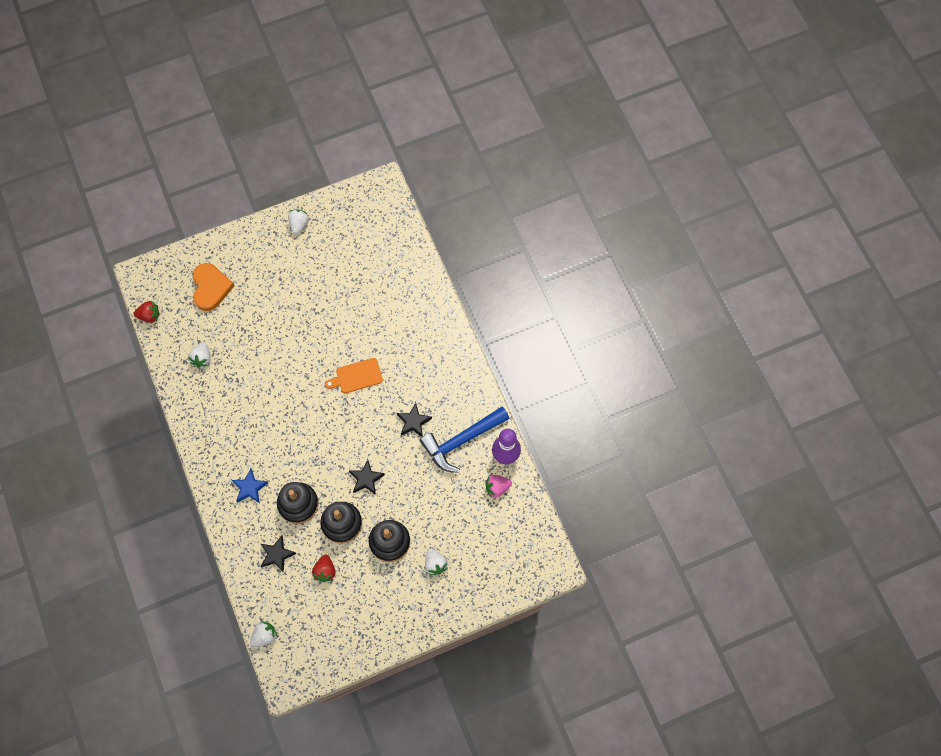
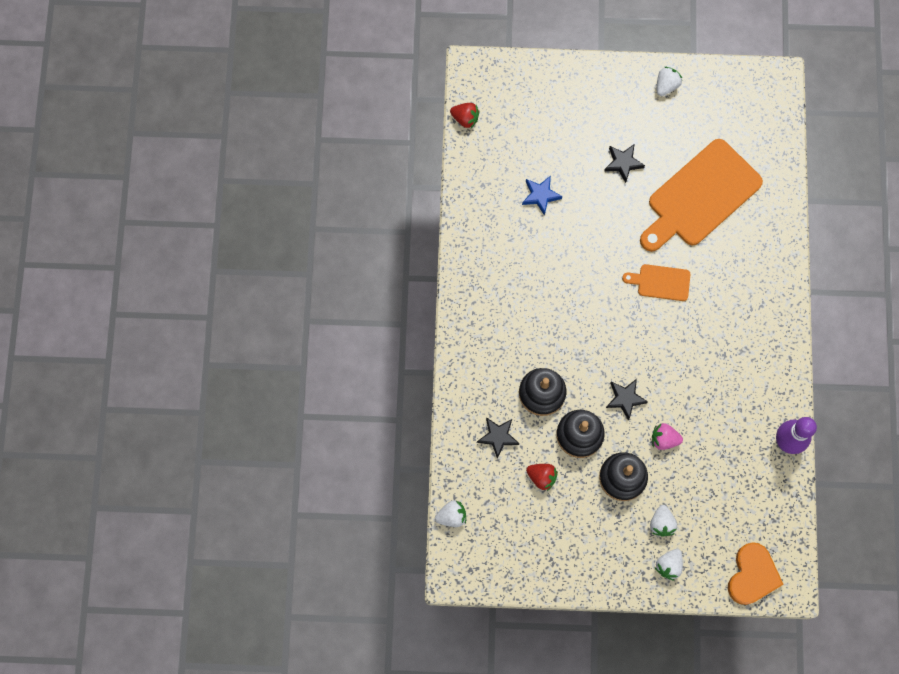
camera: 25 degrees right, 5 degrees up
(202, 358) = (503, 189): white strawberry -> white strawberry (668, 565)
(211, 288) = (542, 116): orange heart -> orange heart (752, 575)
(250, 488) = (498, 352): blue star -> blue star (540, 195)
(325, 571) = (542, 477): red strawberry -> red strawberry turned 90 degrees counterclockwise
(360, 297) = (700, 196): none -> orange cutting board
(413, 422) = (702, 360): black star -> black star (623, 163)
(461, 441) = (745, 404): blue hammer -> none
(497, 488) = (763, 472): pink strawberry -> pink strawberry (664, 439)

